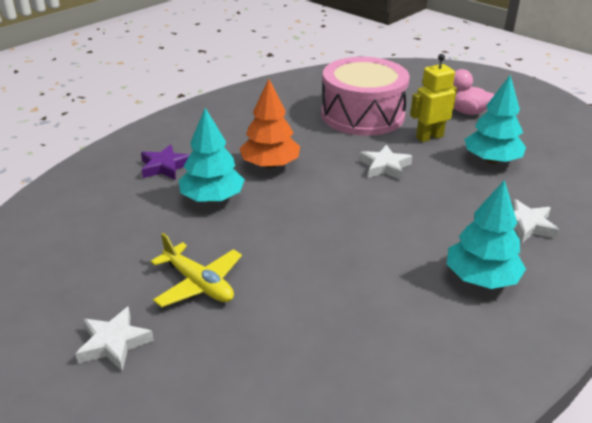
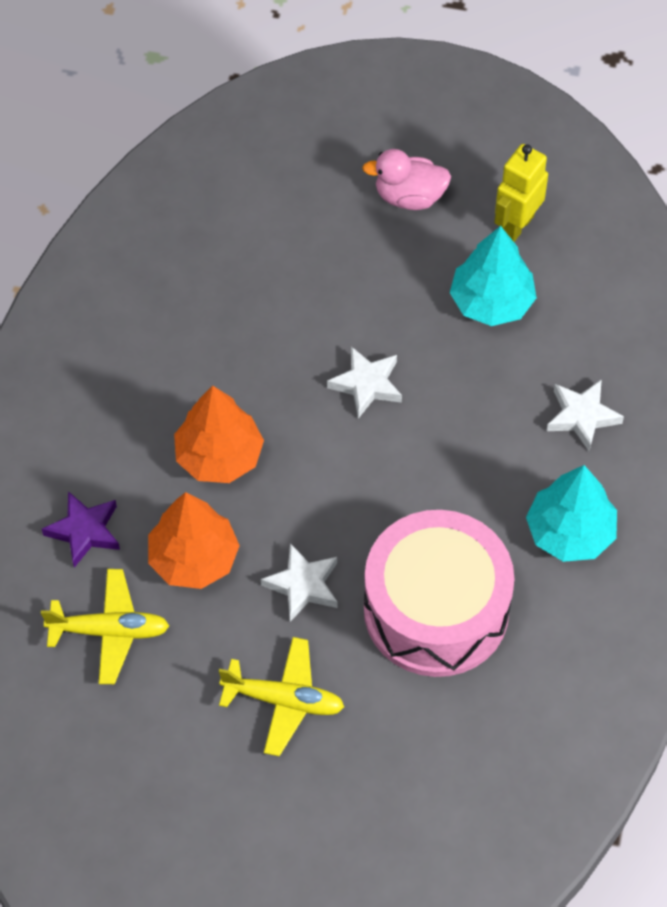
camera: 30 degrees left, 25 degrees up
(114, 343) = (260, 820): white star -> white star (303, 585)
(130, 209) = (109, 631): none -> yellow plane
(212, 198) = (194, 559): turquoise tree -> orange tree
(362, 115) = (271, 276): pink drum -> pink drum (436, 609)
(429, 137) = (389, 287): yellow robot -> yellow robot (516, 226)

